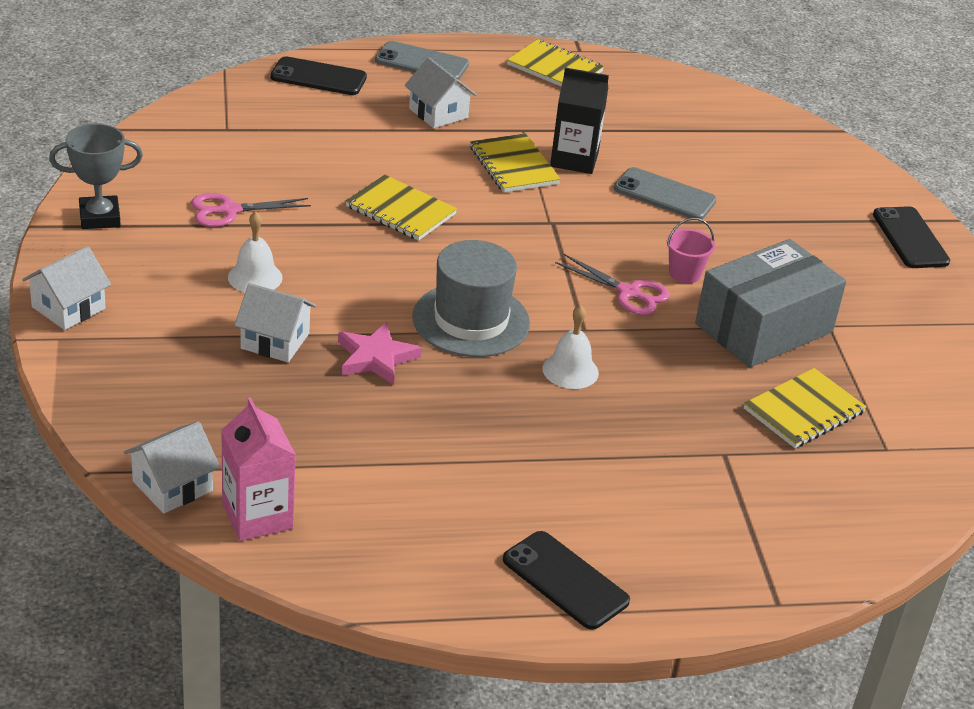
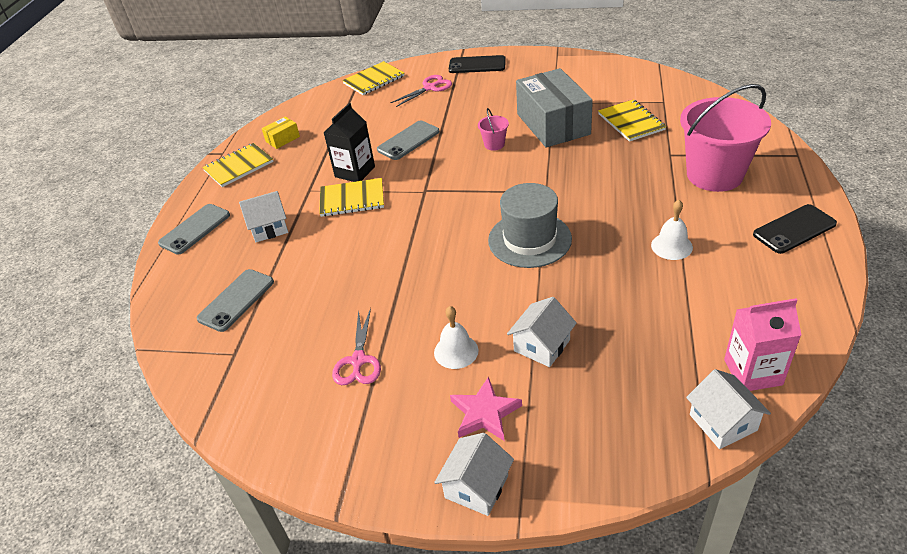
camera: 65 degrees left, 5 degrees up
(68, 308) = (476, 487): white house -> white house turned 60 degrees clockwise
(99, 217) = (340, 456): grey trophy -> none
(308, 114) = (236, 300): none -> grey phone
(318, 77) = (184, 289): black phone -> none
(376, 358) = (568, 291): pink star -> pink star (485, 413)
(401, 210) = (389, 260): yellow notebook -> yellow notebook (374, 80)
(570, 370) = (588, 202): white bell -> white bell (671, 246)
(628, 90) = (282, 139): none -> yellow box
(628, 293) = (510, 168): pink scissors -> pink scissors (430, 88)
(683, 501) = (714, 175): none -> pink bucket

